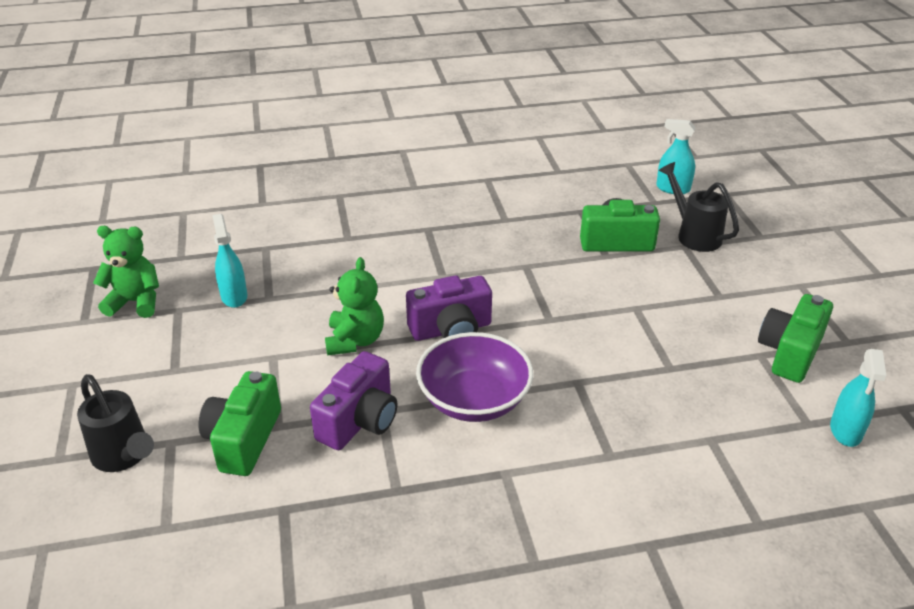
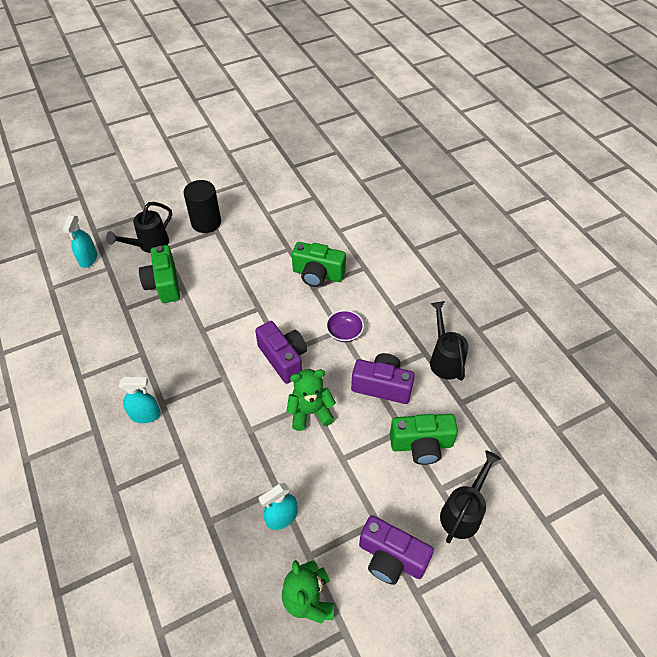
camera: 105 degrees left, 15 degrees up
(125, 372) = (391, 558): none -> purple camera
(373, 513) = (444, 359): none -> black watering can
(474, 400) = (344, 332): purple bowl -> purple bowl, size x0.54
(739, 288) = (206, 222): none -> black cylinder
(790, 353) = (261, 202): green camera -> green camera (317, 274)
(845, 431) = (315, 185): turquoise spray bottle -> turquoise spray bottle (145, 415)

